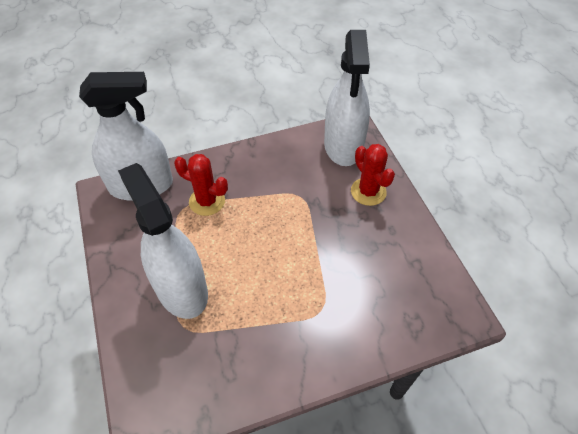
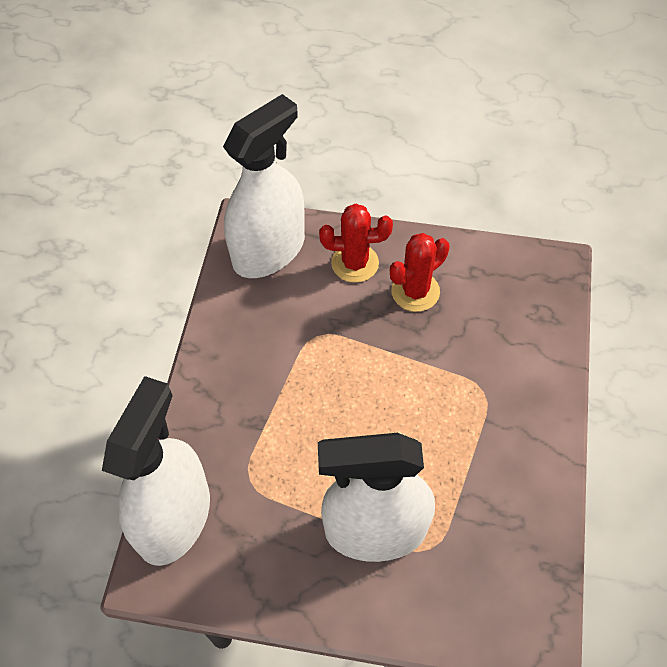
camera: 60 degrees left, 5 degrees up
(207, 201) = (257, 444): red cactus -> red cactus (415, 291)
(343, 145) = (269, 250): white spray bottle -> white spray bottle turned 75 degrees counterclockwise

